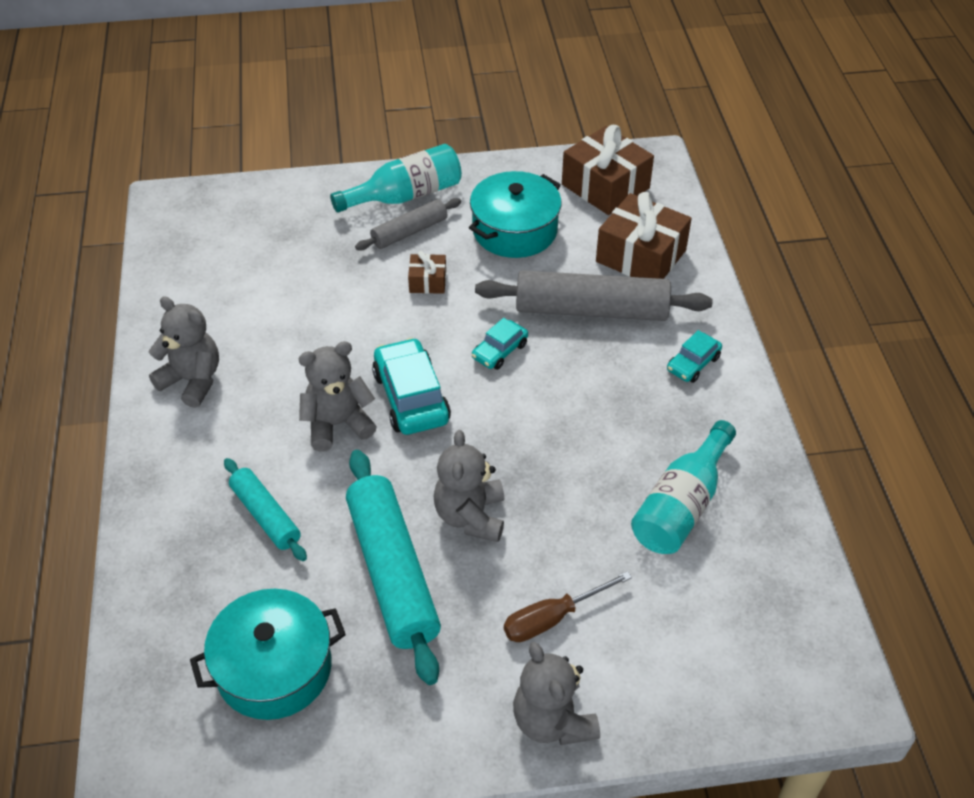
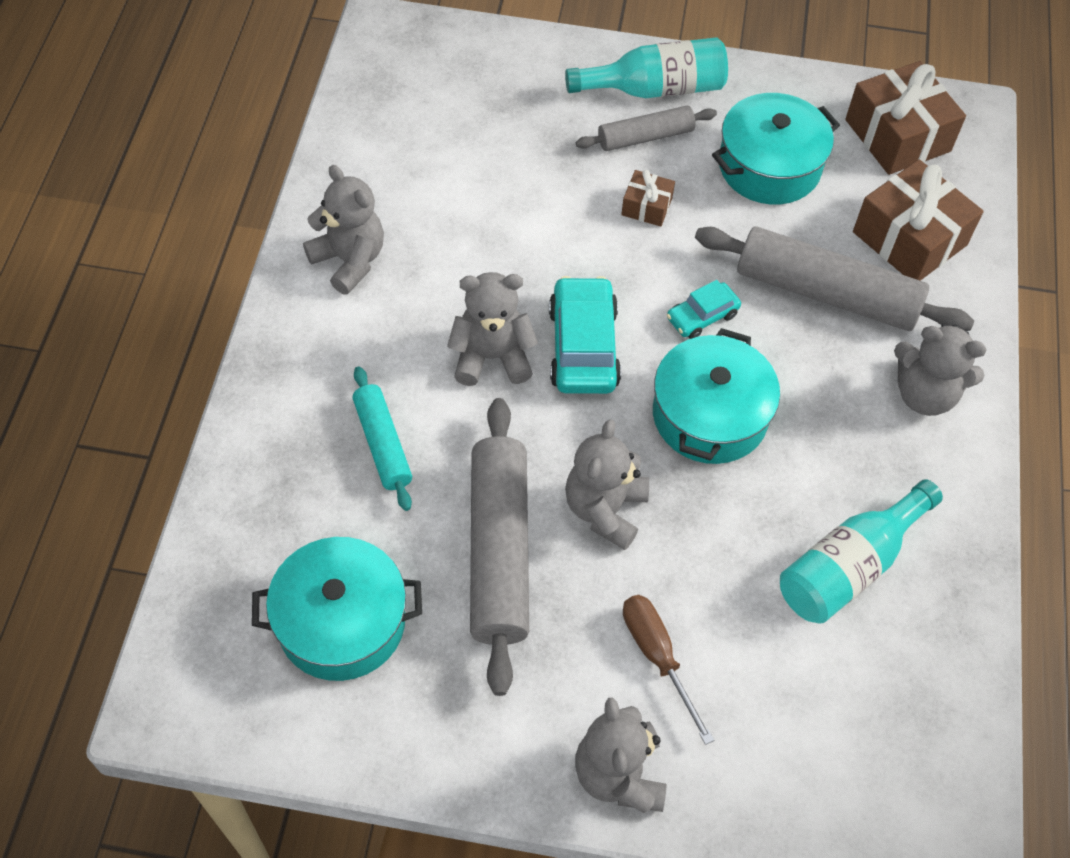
camera: 15 degrees right, 10 degrees up
(393, 572) = (499, 551): turquoise rolling pin -> grey rolling pin
(531, 422) = (710, 415): none -> turquoise pot
(552, 618) = (657, 656): brown screwdriver -> brown screwdriver turned 75 degrees clockwise
(693, 364) = (924, 394): turquoise car -> grey teddy bear

